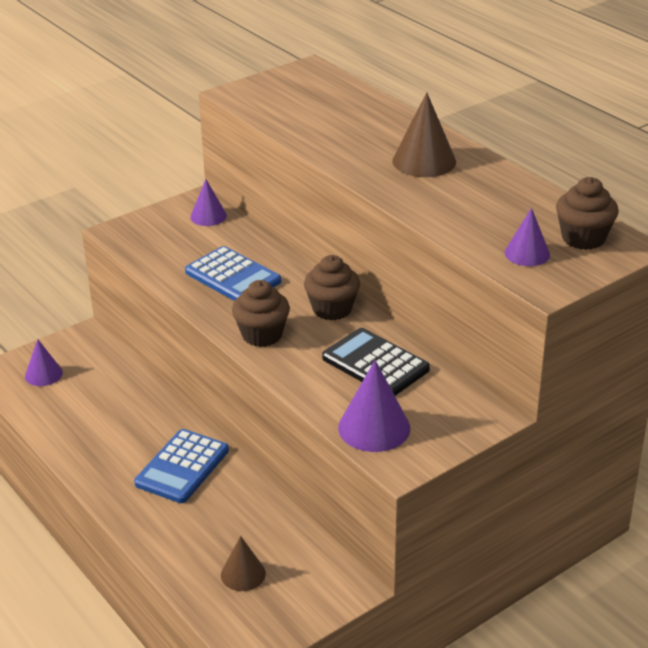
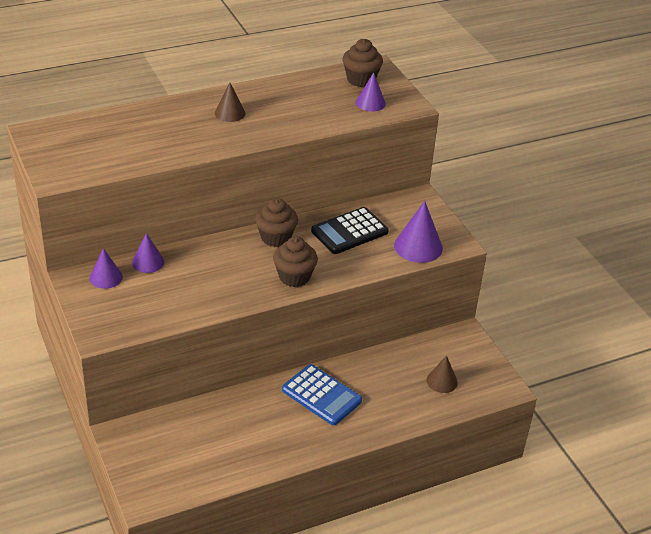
camera: 80 degrees left, 5 degrees up
(43, 374) = (164, 468): purple cone -> purple cone (148, 262)
(233, 277) = (208, 278): blue calculator -> none
(424, 161) = (230, 113): brown cone -> brown cone, size x0.63

